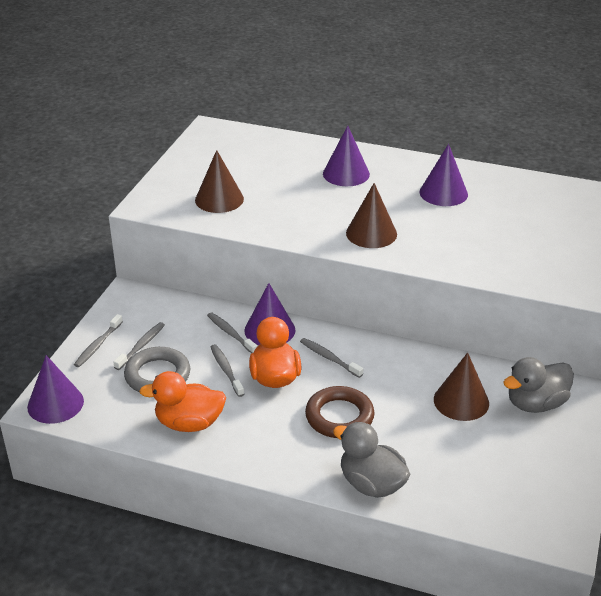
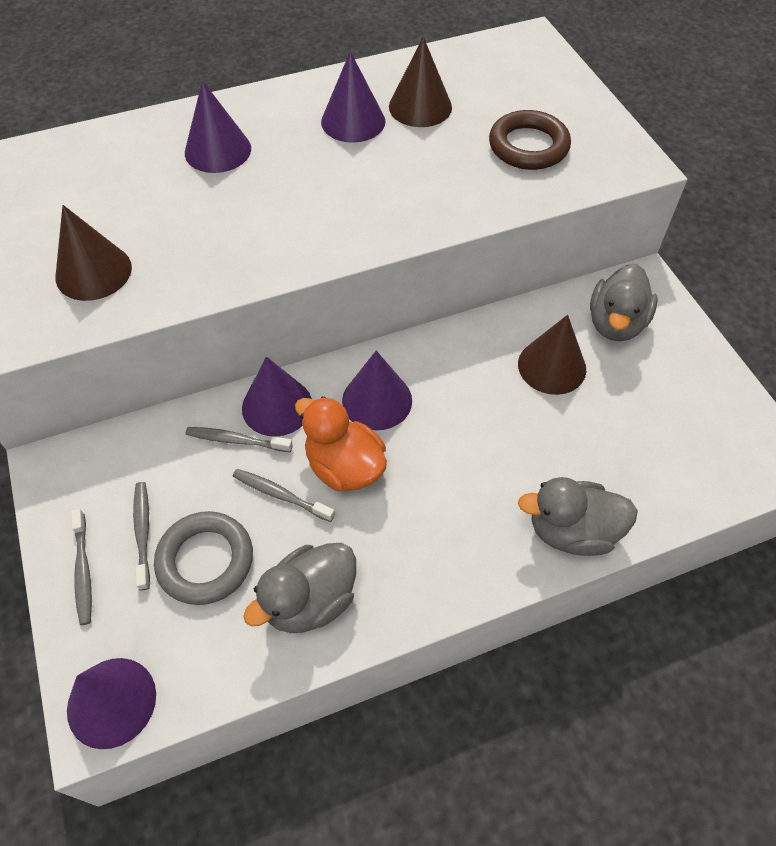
camera: 40 degrees left, 20 degrees up
(189, 423) = (310, 601): orange duck -> grey duck
(329, 358) = (377, 400): grey toothbrush -> purple cone
(339, 417) = (460, 469): brown ring -> brown ring (528, 146)
(371, 233) = (332, 219): brown cone -> brown cone (420, 107)

